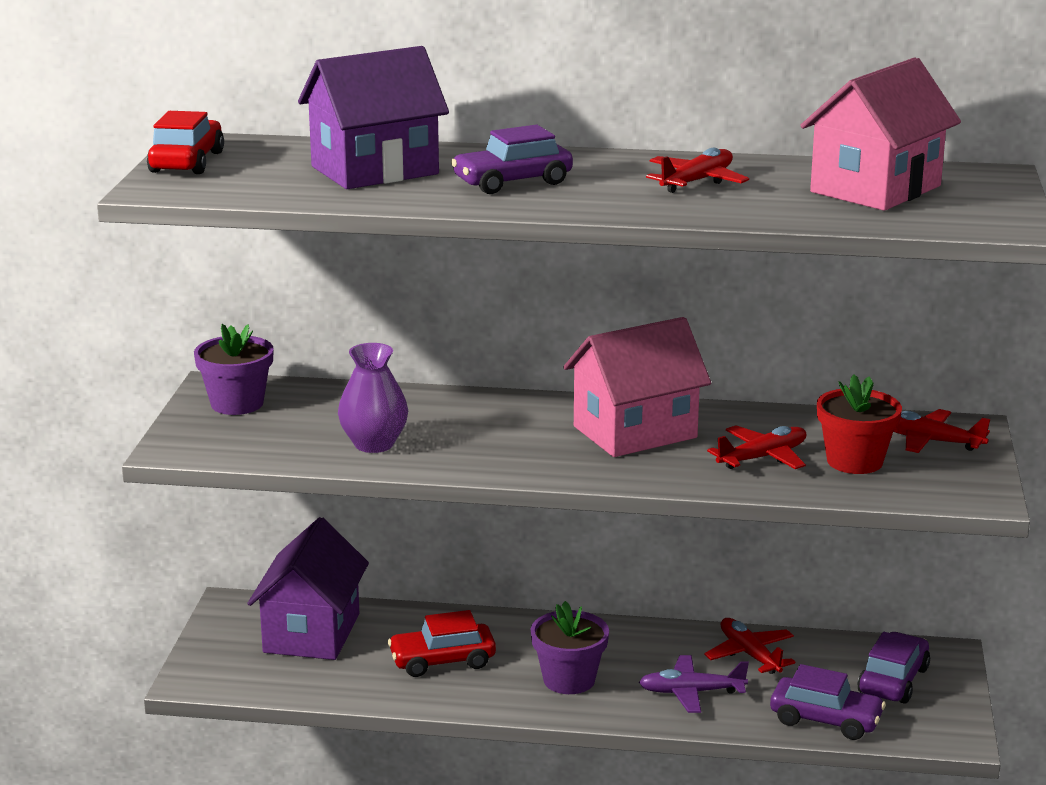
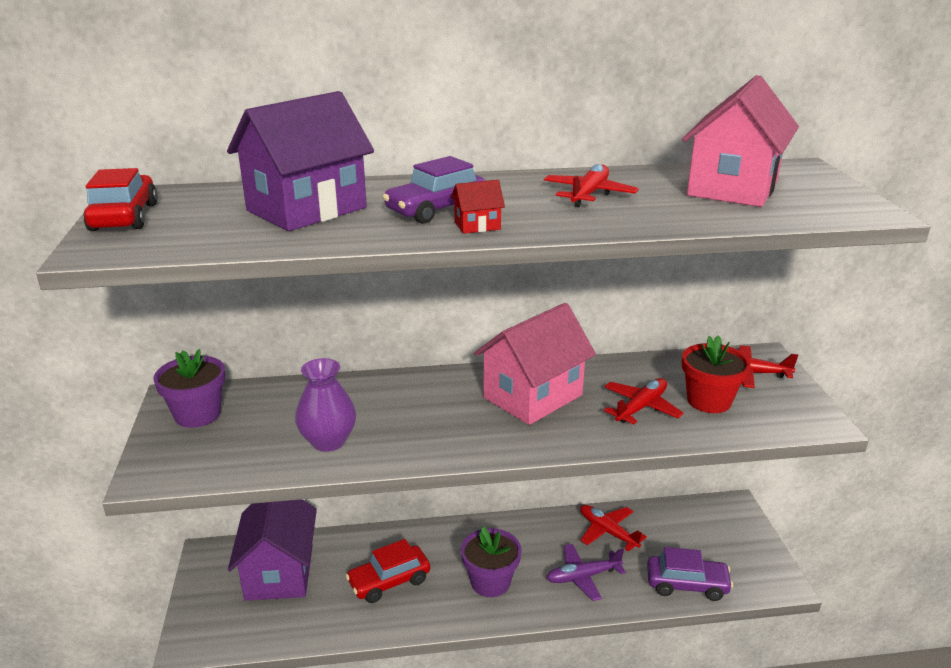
camera: 15 degrees left, 5 degrees up
(545, 201) = (477, 225): none -> red house
(893, 680) = (713, 537): purple car -> none

